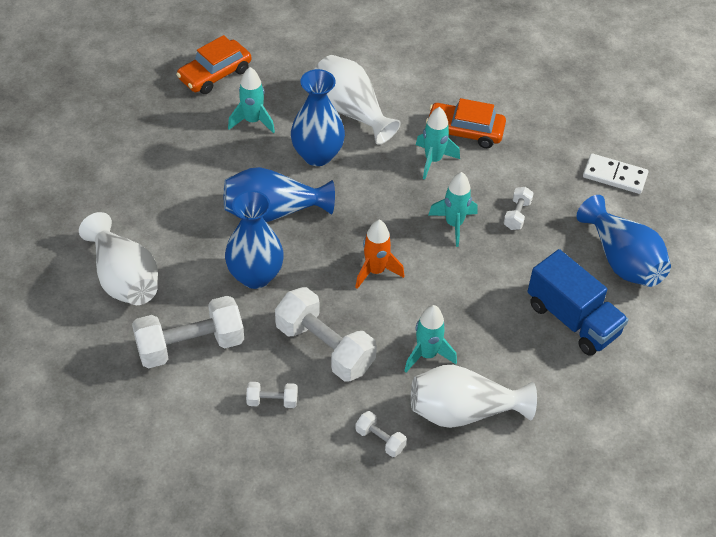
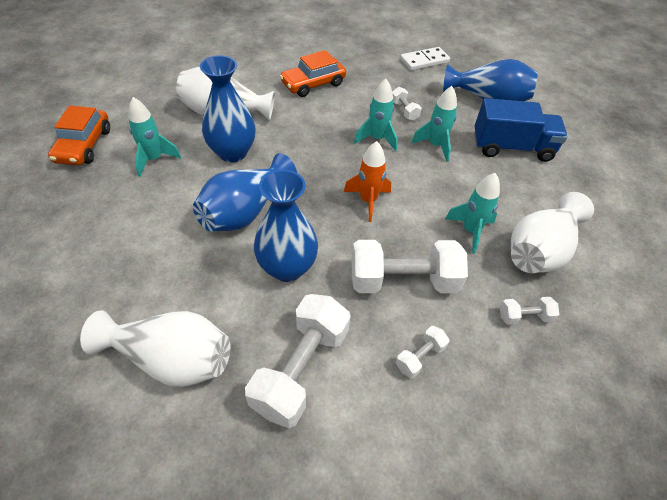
camera: 45 degrees left, 0 degrees up
(433, 160) = (315, 110): turquoise rocket -> turquoise rocket (435, 146)

